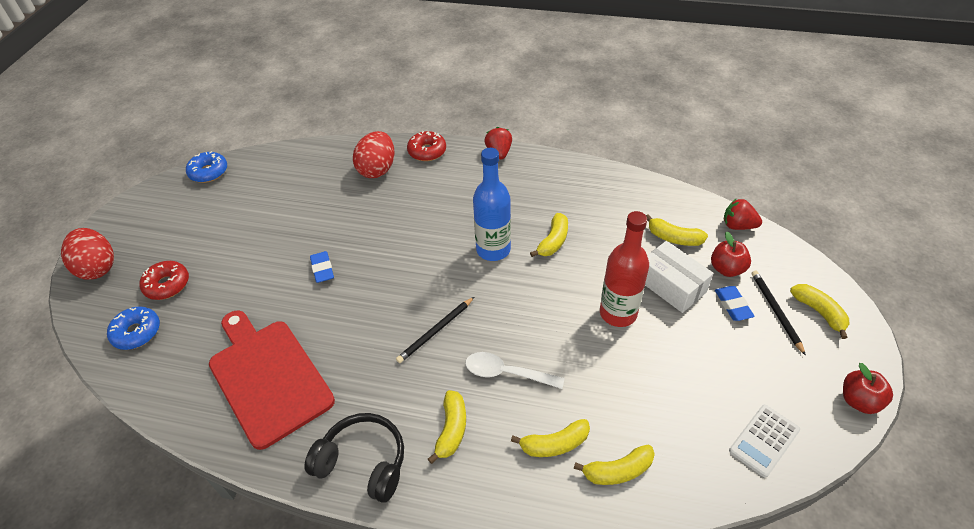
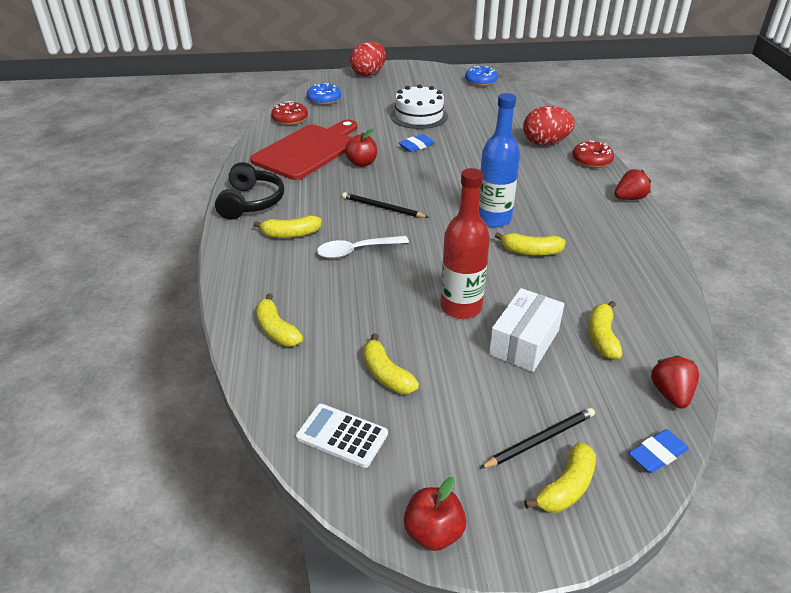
camera: 70 degrees right, 10 degrees down
(167, 285) = (367, 97): red donut -> red donut (290, 119)
(253, 248) = (419, 116): none -> white cake
(506, 373) = (356, 251): white spoon -> white spoon turned 105 degrees counterclockwise
(554, 444) = (293, 289): yellow banana -> yellow banana (386, 374)
(726, 269) = (583, 388): red apple -> red apple (362, 163)
(732, 305) = (525, 397): blue eraser -> blue eraser (657, 454)

